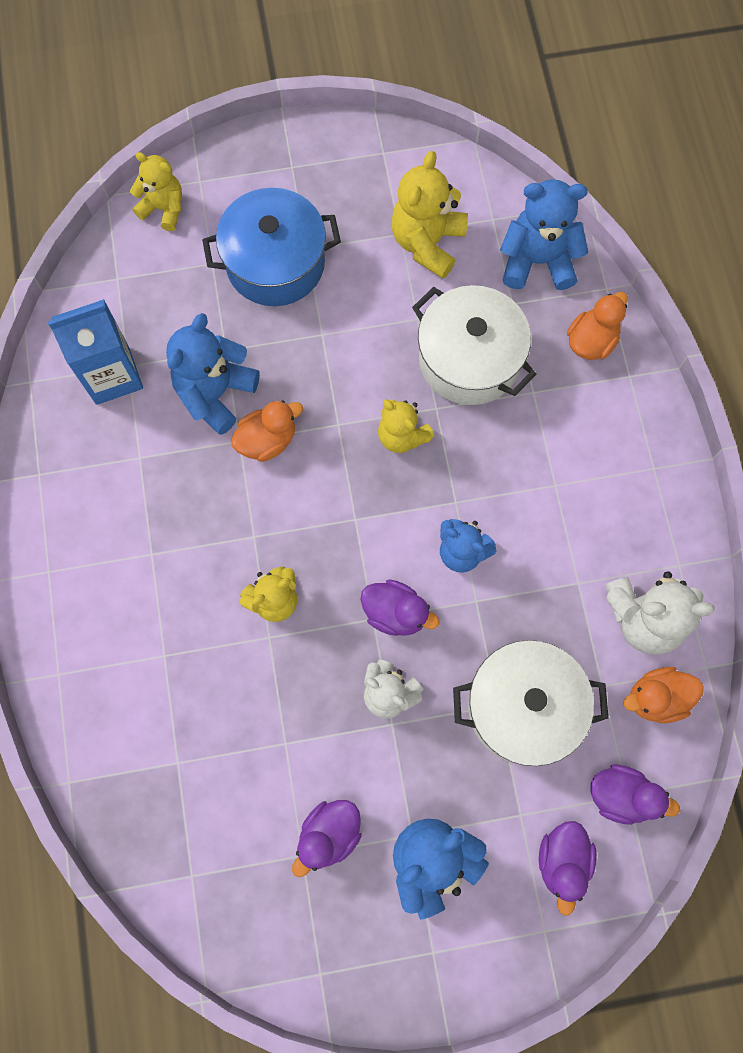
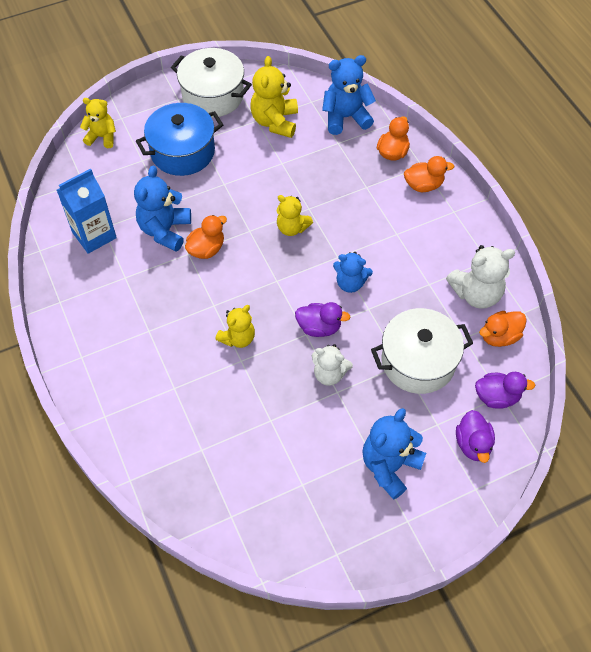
camera: 15 degrees left, 15 degrees down
(329, 834) = (316, 467): purple duck -> none
(469, 359) = (321, 178): white pot -> white pot (213, 95)
(621, 411) = (423, 185): none -> orange duck

